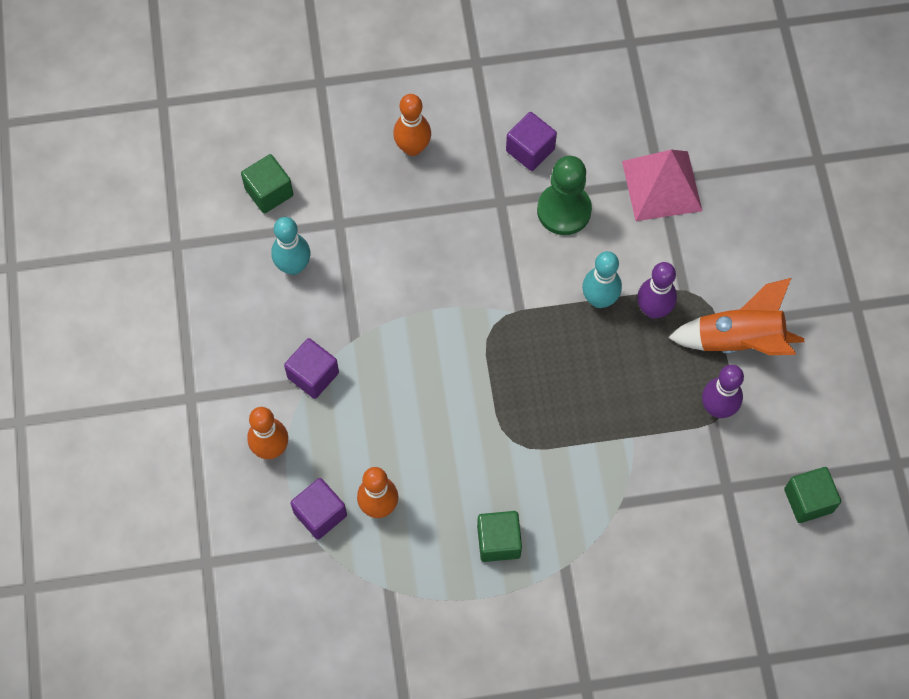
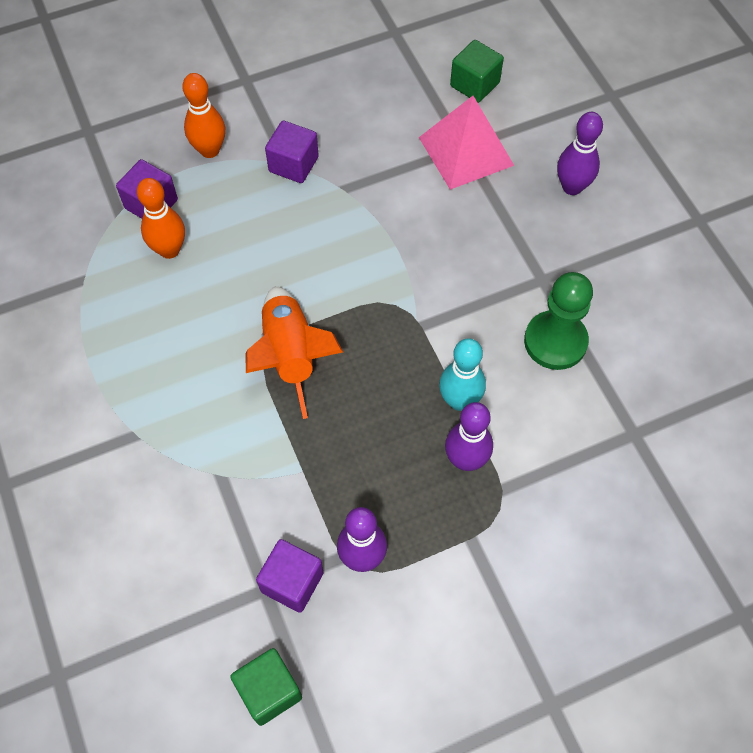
camera: 75 degrees right, 5 degrees down
(293, 266) = (403, 122): turquoise bowling pin -> none
(413, 148) = (572, 187): orange bowling pin -> purple bowling pin
(498, 541) = (152, 364): green cube -> none
(530, 150) = (615, 293): purple cube -> purple cube (292, 582)
(662, 186) = (627, 436): pink pyramid -> pink pyramid (466, 151)
(738, 340) = (456, 564): orange rocket -> orange rocket (290, 356)

